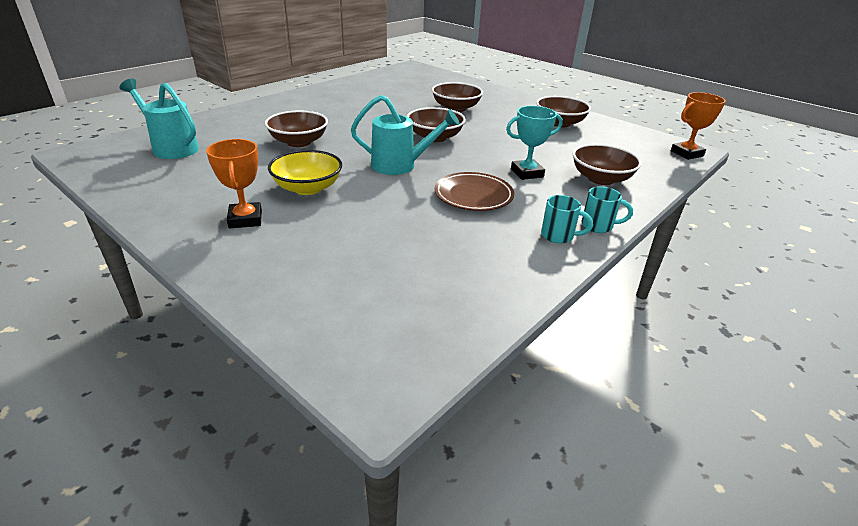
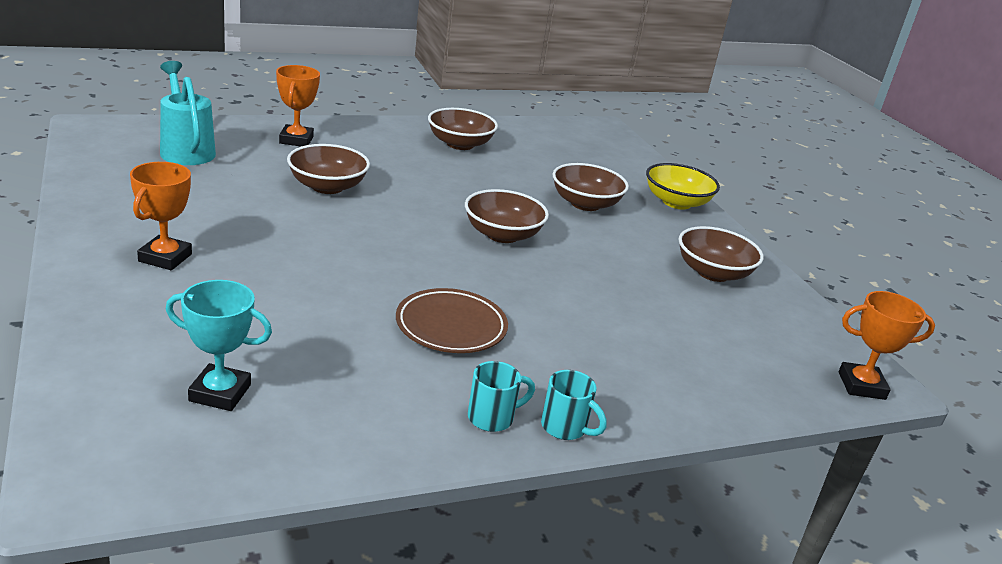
camera: 25 degrees right, 5 degrees down
(242, 121) = (296, 140): none -> orange trophy
(307, 188) = (270, 246): yellow bowl -> yellow bowl (676, 202)
(400, 166) = (409, 256): turquoise watering can -> none
(527, 173) = (563, 324): turquoise trophy -> turquoise trophy (220, 393)
(558, 236) = (492, 418): turquoise mug -> turquoise mug turned 75 degrees counterclockwise
(601, 179) = (661, 370): brown bowl -> brown bowl (460, 144)

